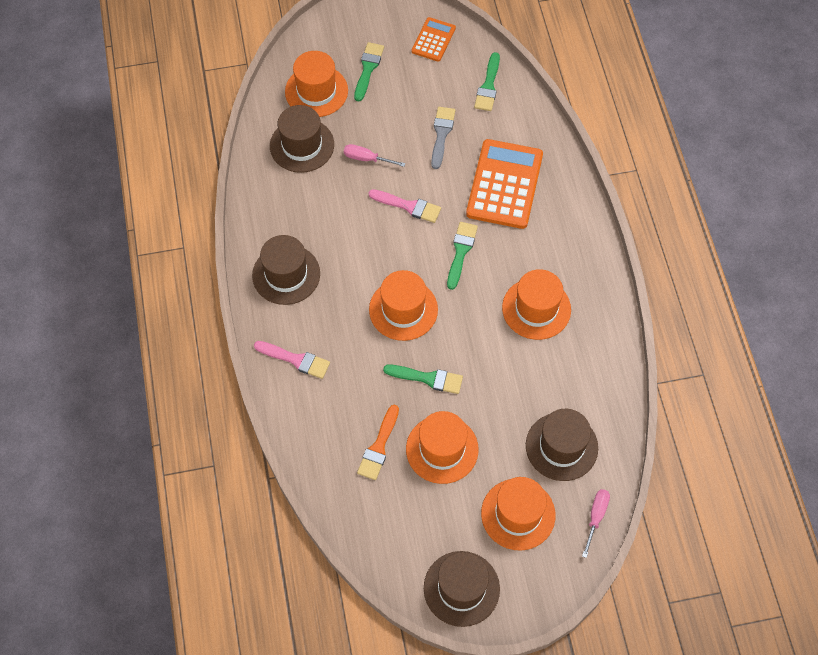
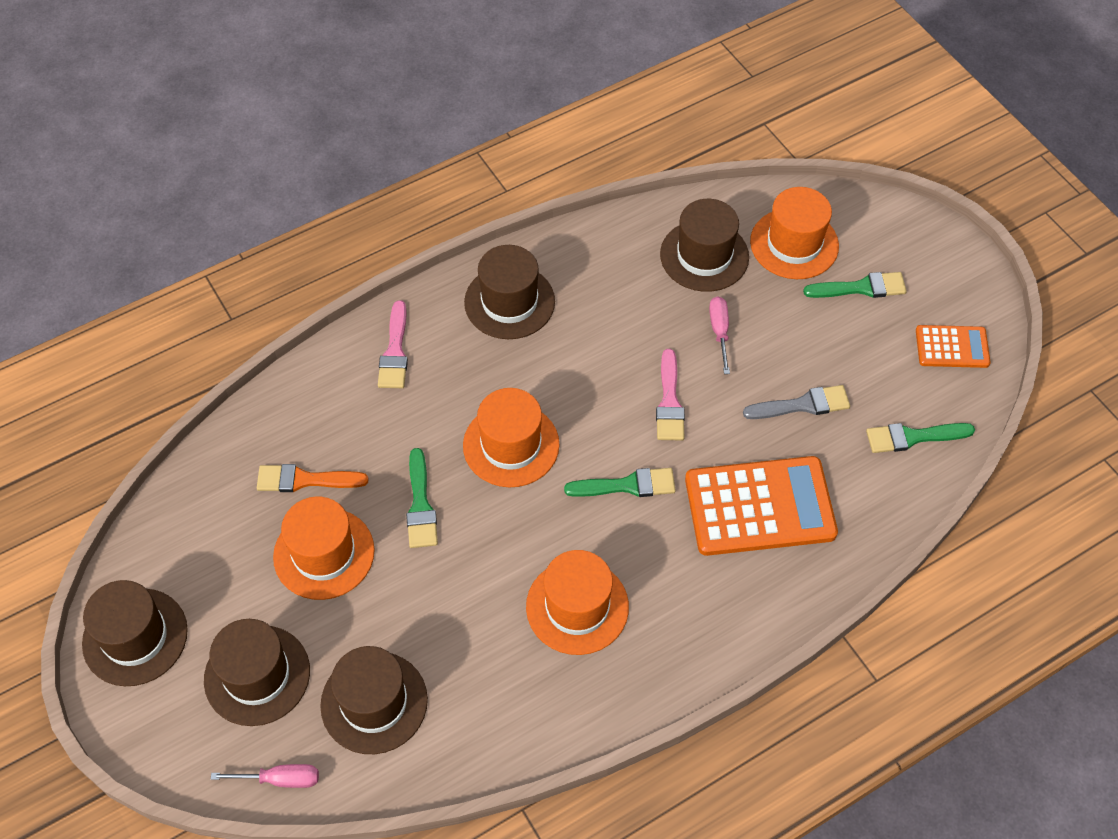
camera: 70 degrees right, 5 degrees down
(518, 514) = (257, 675): orange hat -> brown hat

